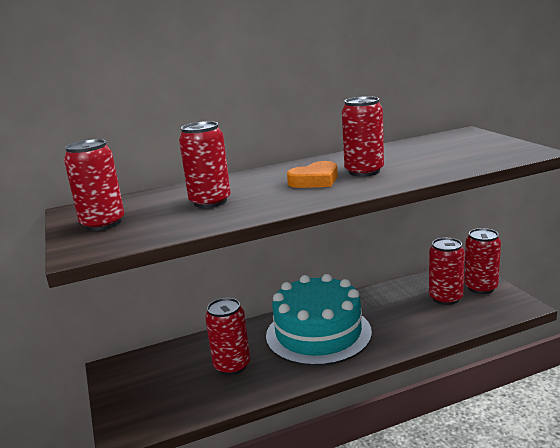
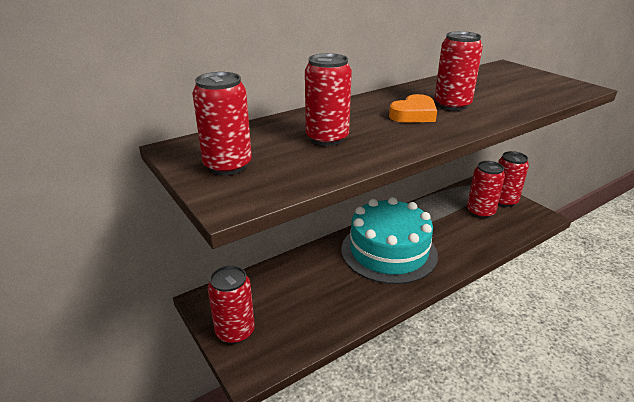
camera: 15 degrees left, 10 degrees up
(232, 366) = (324, 289): red can -> red can (235, 331)

